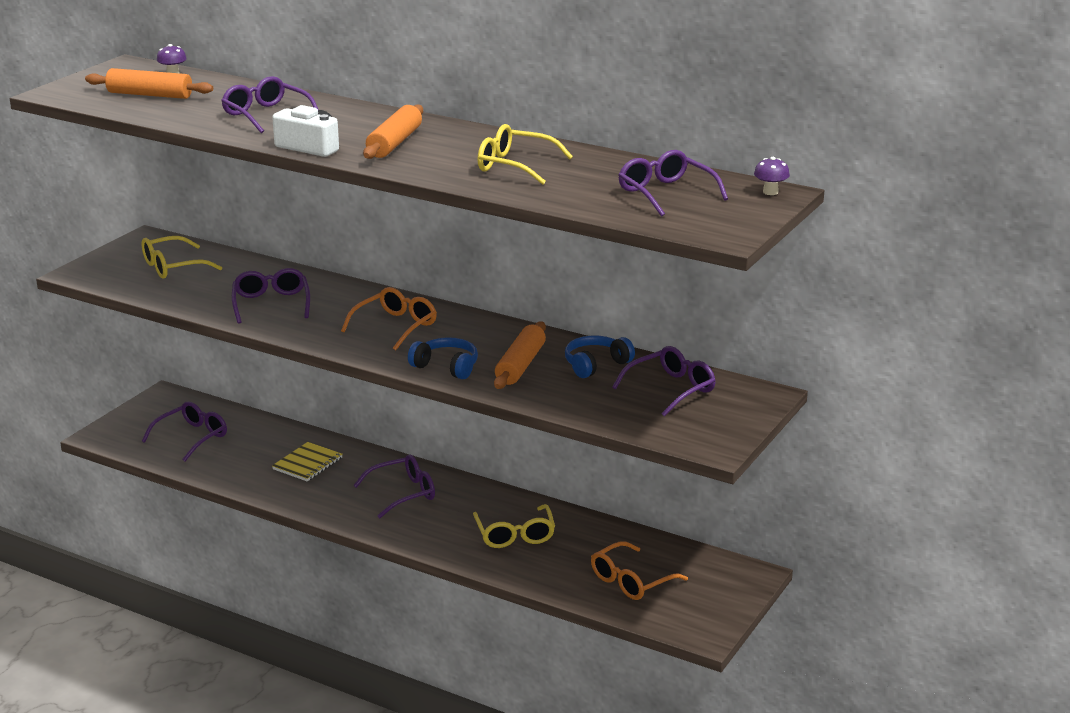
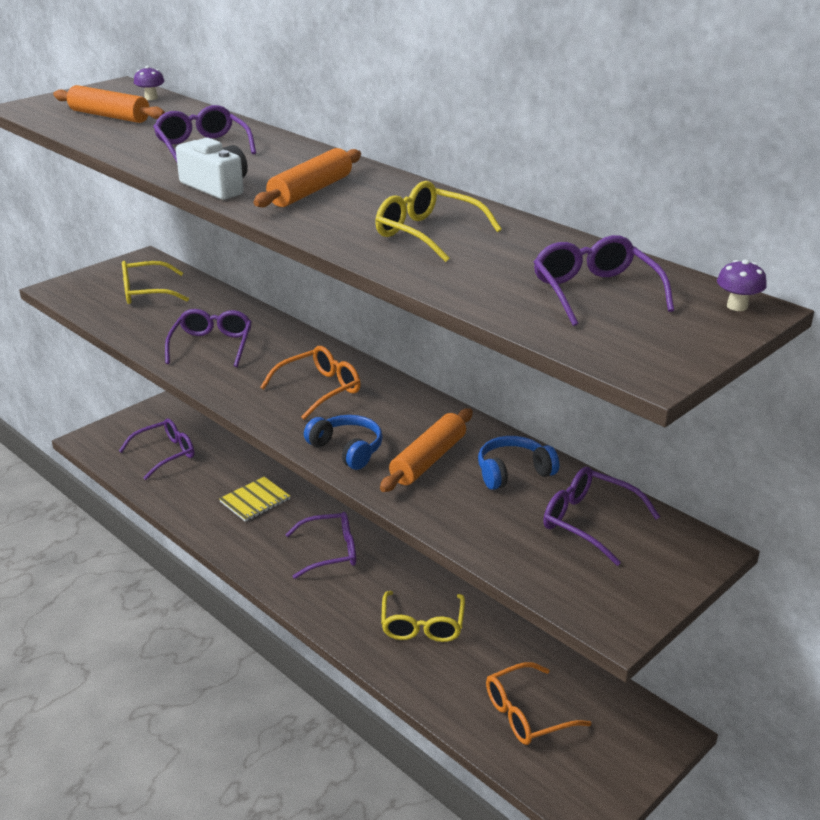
camera: 15 degrees right, 5 degrees up
(671, 389) = (589, 522): purple glasses -> purple glasses turned 120 degrees counterclockwise

